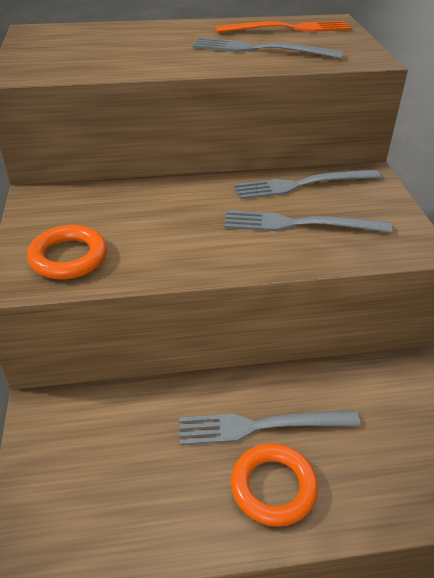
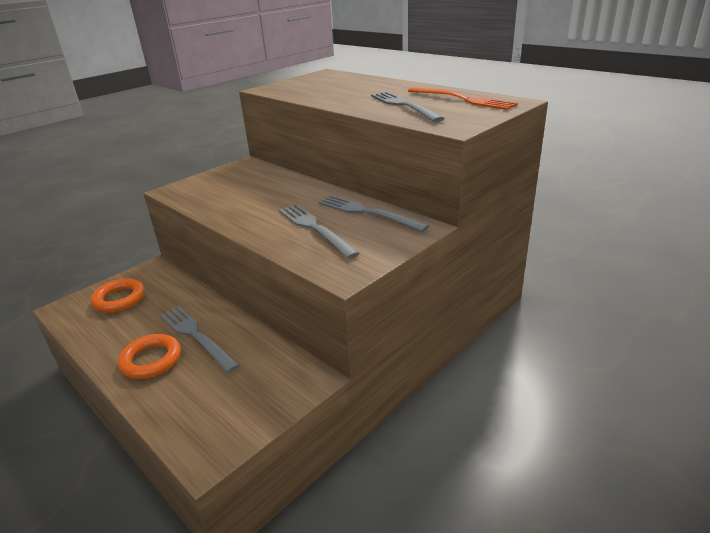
camera: 55 degrees right, 10 degrees down
(68, 257) = (201, 190): orange ring -> orange ring (119, 299)

